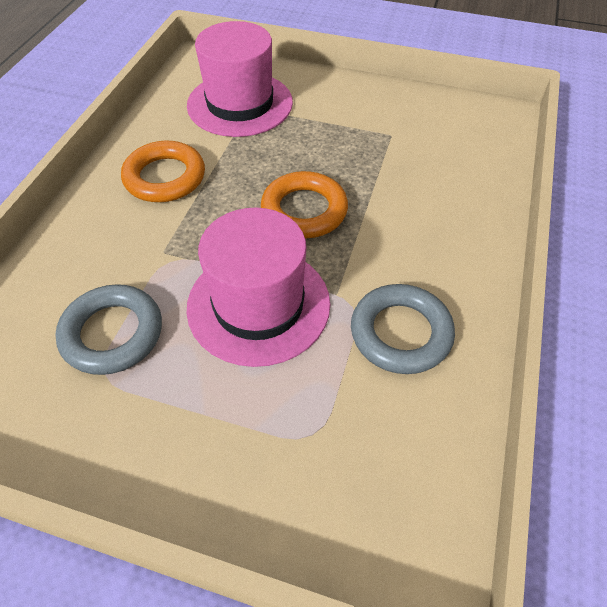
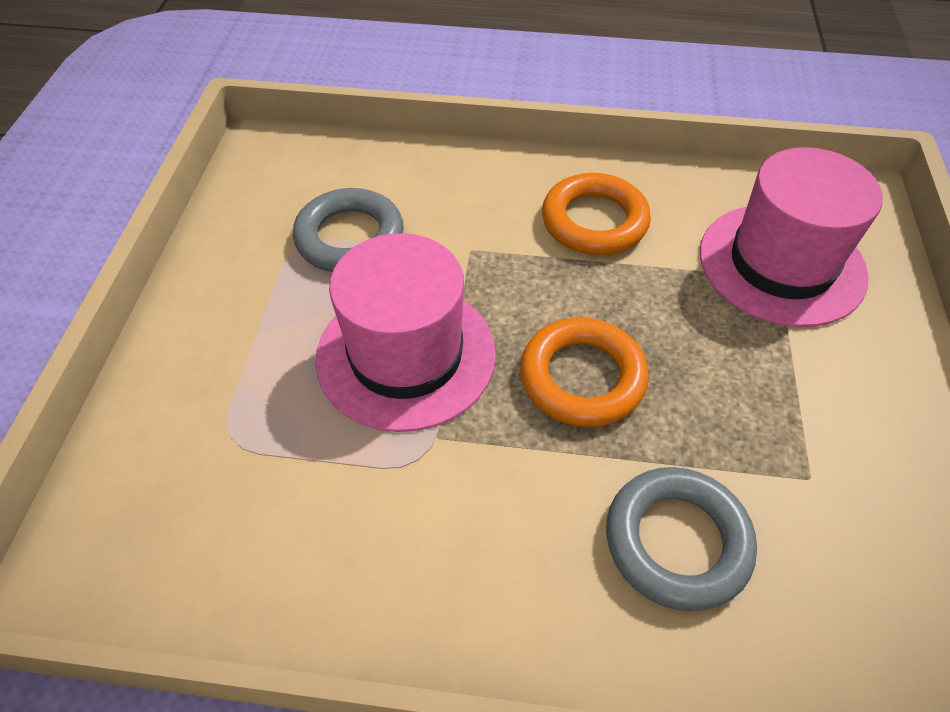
camera: 80 degrees right, 0 degrees up
(401, 333) = (381, 523): grey ring -> grey ring (677, 542)

